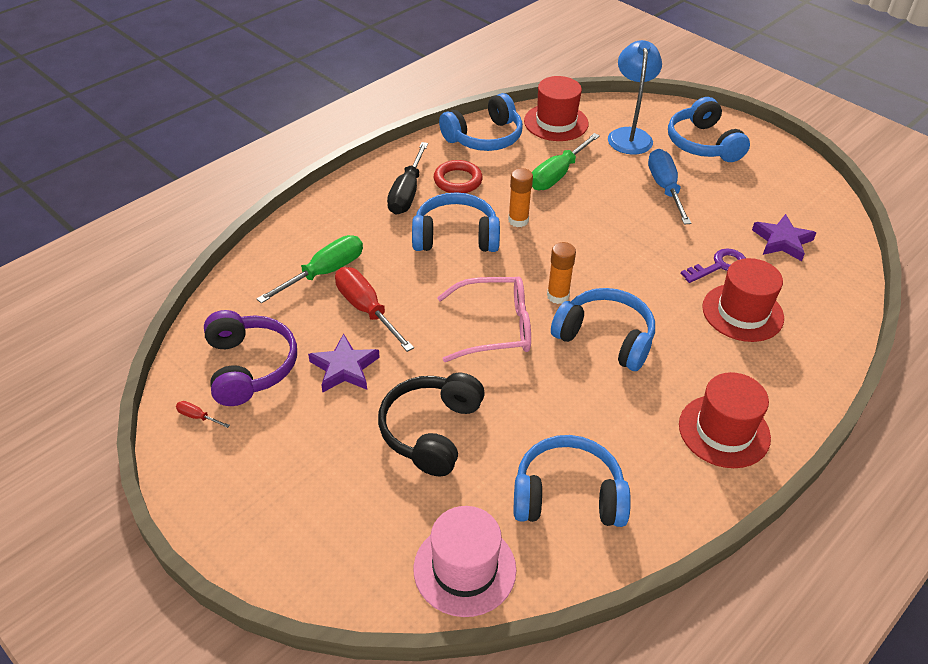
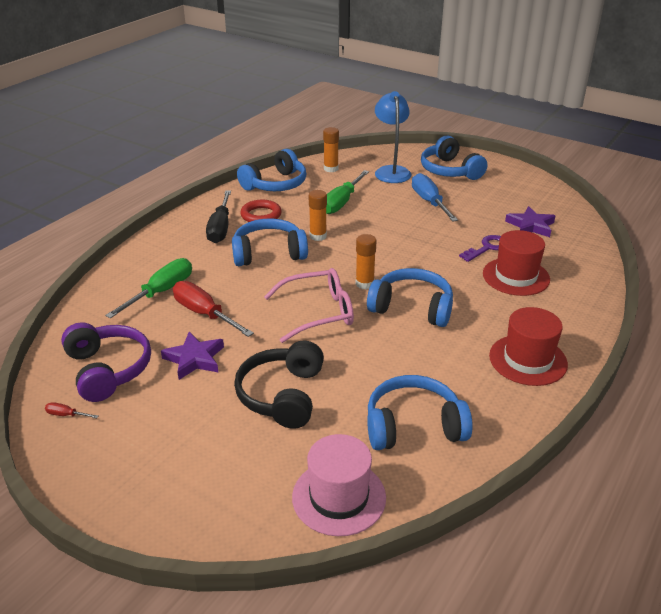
camera: 10 degrees left, 10 degrees down
(556, 122) = (331, 169): red hat -> orange glue stick

